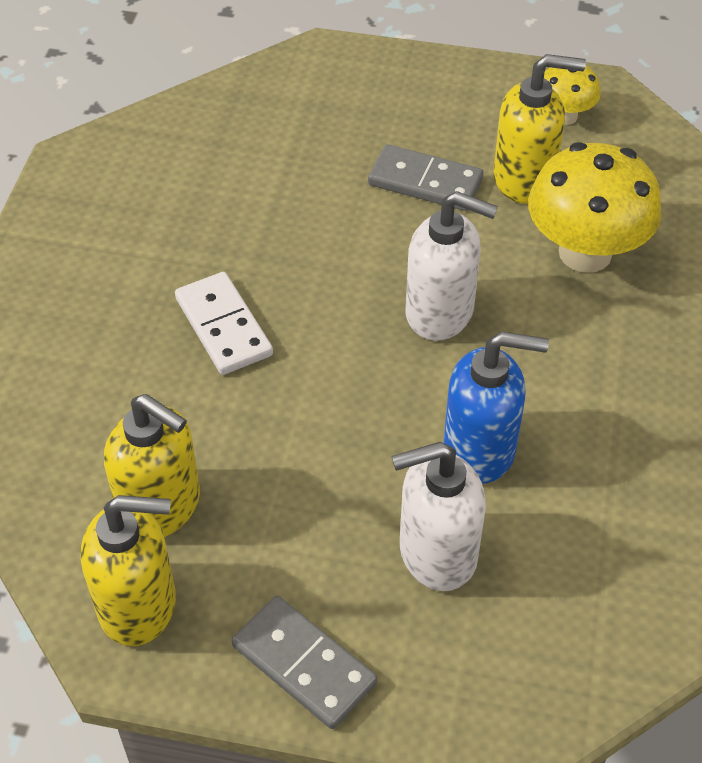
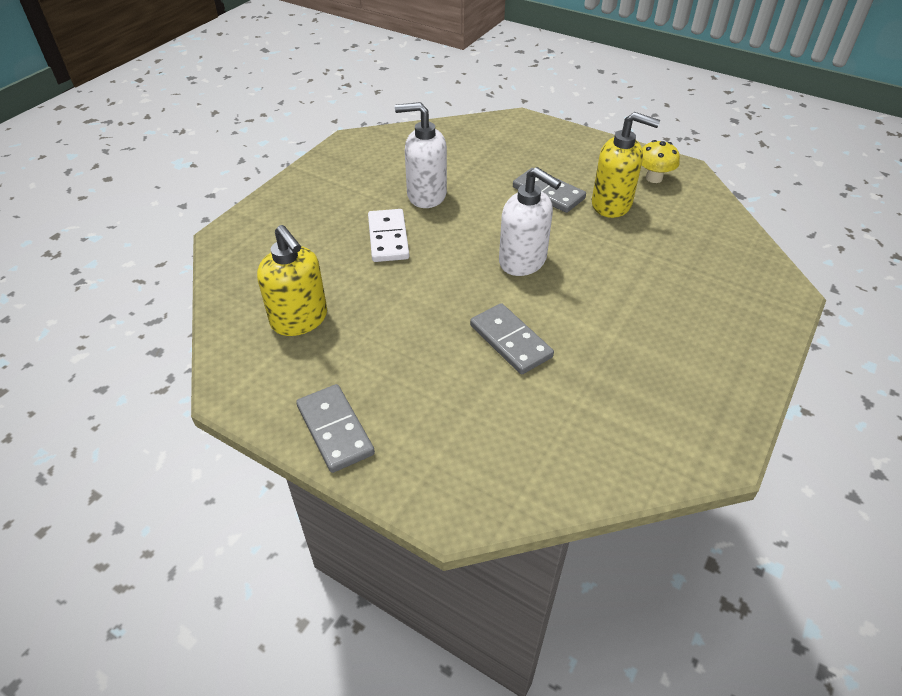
camera: 20 degrees right, 5 degrees down
(138, 605) = (256, 368): yellow soap dispenser -> none
(436, 553) = (452, 391): white soap dispenser -> white soap dispenser (426, 195)
(480, 449) = (510, 341): blue soap dispenser -> grey domino
(585, 253) = (633, 251): yellow mushroom -> none

